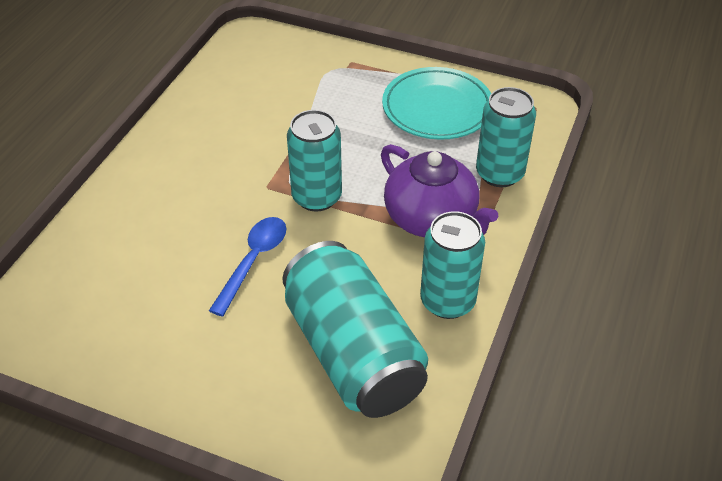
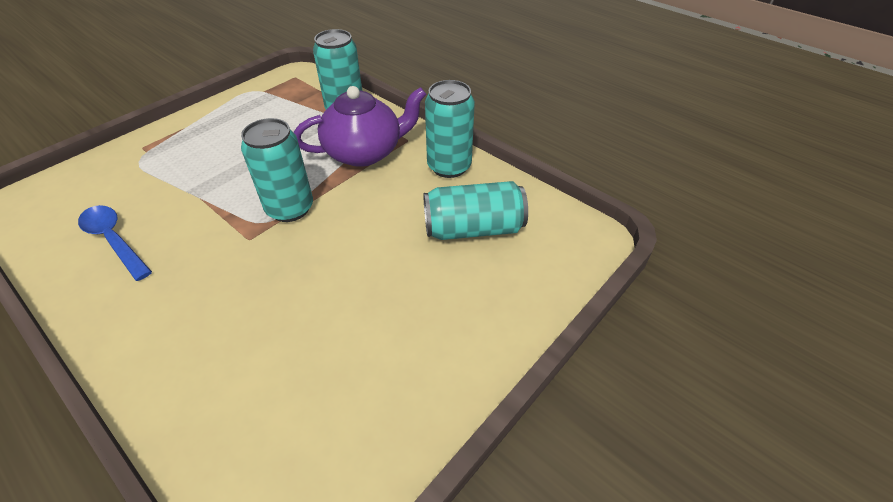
camera: 70 degrees left, 0 degrees up
(253, 261) = (336, 269): blue spoon -> blue spoon (114, 240)
(353, 353) = (473, 228): turquoise can -> turquoise can, size x0.66
(437, 108) = (250, 118): turquoise plate -> none

